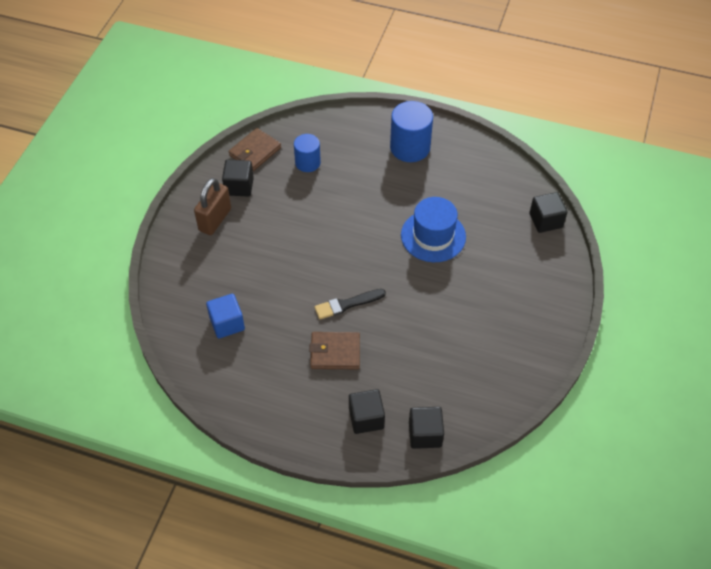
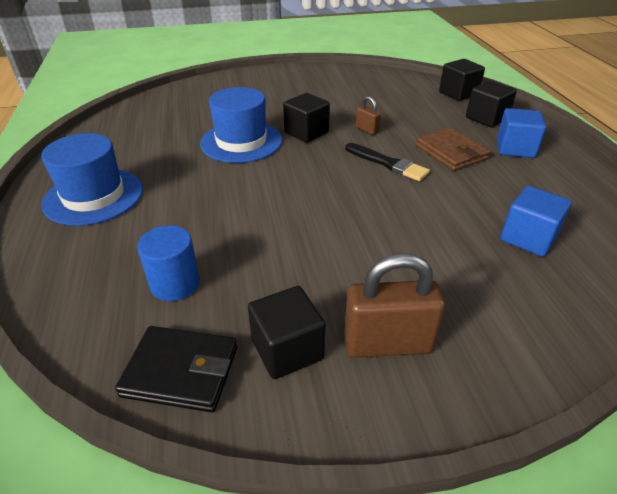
camera: 120 degrees left, 15 degrees down
(255, 151) = (181, 371): brown wallet -> black wallet
(311, 398) = (515, 148): none -> blue cube
(402, 320) = (367, 130): none -> brown padlock
(410, 147) = (94, 196): blue cylinder -> blue hat
(545, 220) = (172, 95): black cube -> black cube (306, 132)

